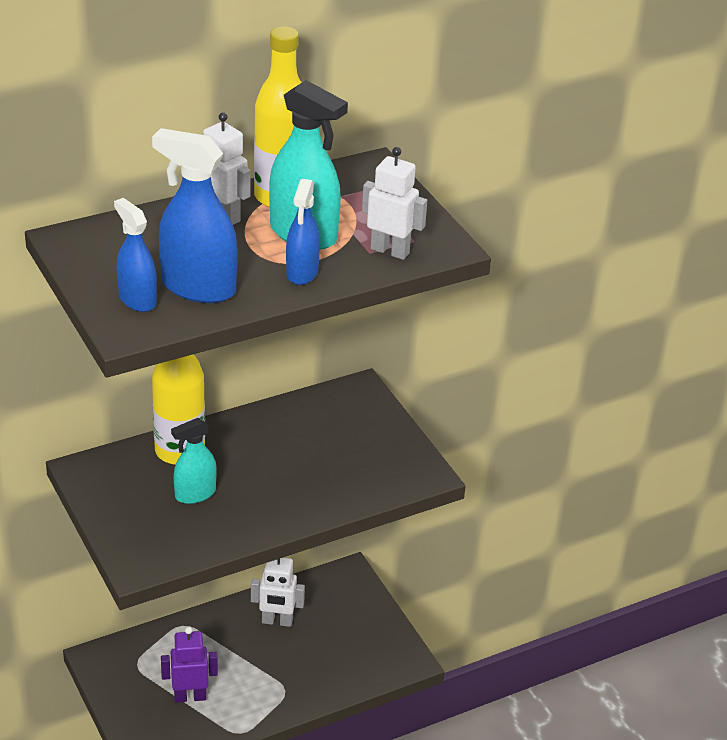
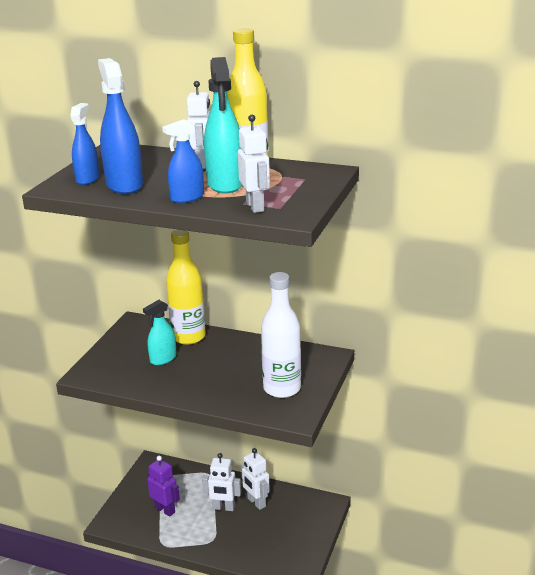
camera: 50 degrees right, 10 degrees down
(195, 494) = (163, 359): turquoise spray bottle -> turquoise spray bottle turned 60 degrees counterclockwise
(250, 650) = (223, 508): none -> white robot
(369, 453) = (282, 388): none -> white bottle

